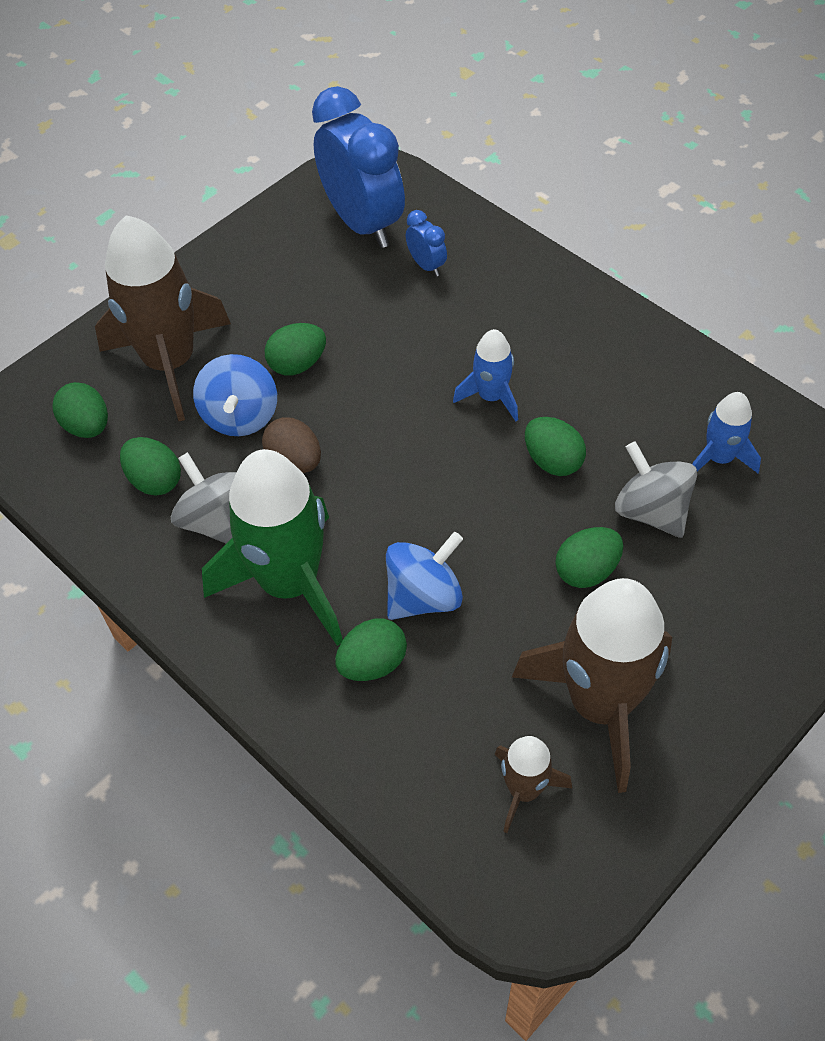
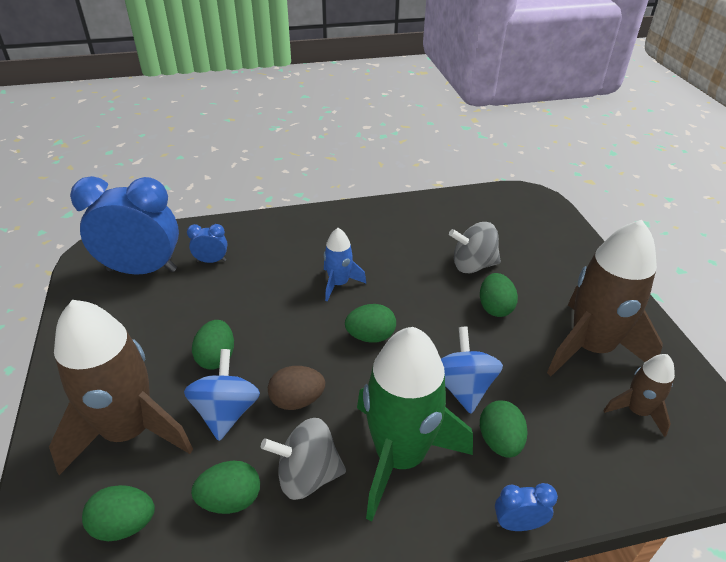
camera: 60 degrees left, 15 degrees down
(240, 416) = (226, 412): blue spinning top -> blue spinning top turned 120 degrees counterclockwise
(280, 720) = (517, 524): none -> blue clock
(552, 461) = (408, 283): green egg -> green egg (370, 336)
(719, 458) = (458, 228): blue rocket -> none

